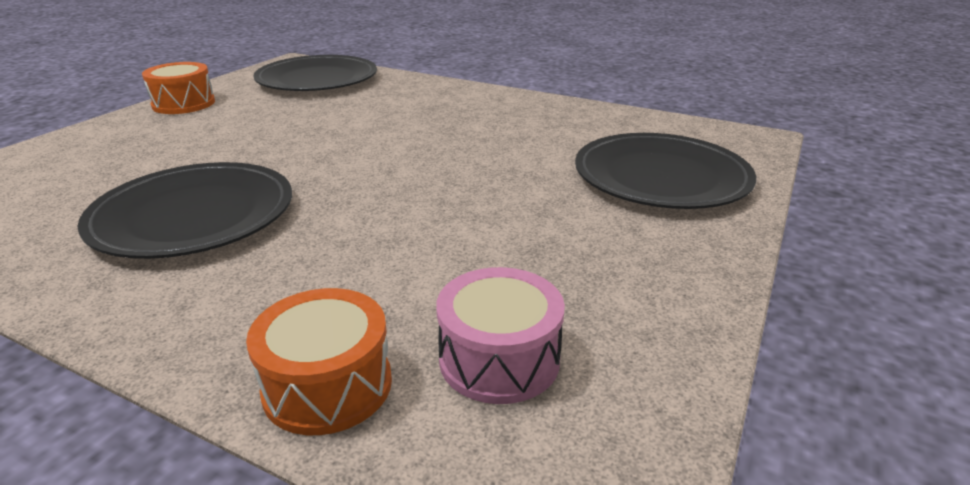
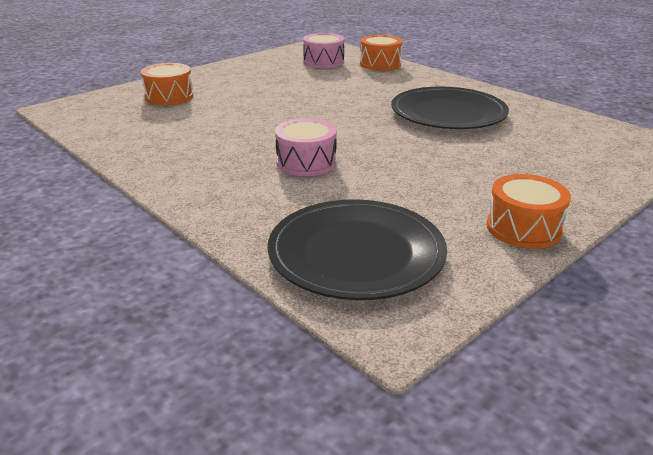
camera: 160 degrees left, 0 degrees up
(385, 123) = (306, 162): none -> pink drum
(661, 177) = (169, 97): black plate -> orange drum

